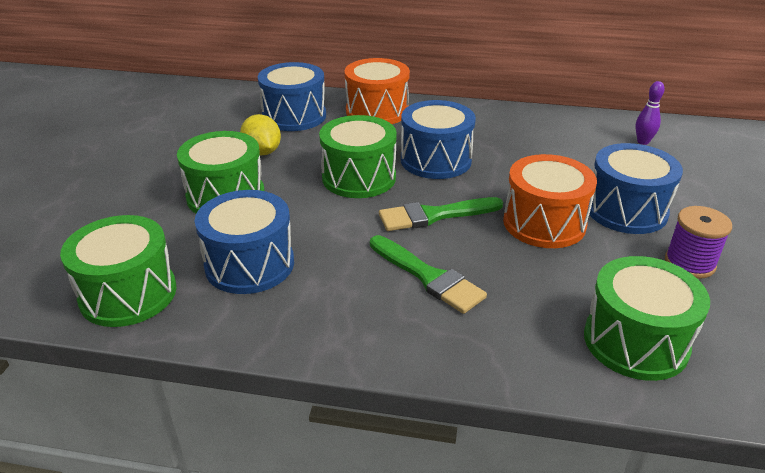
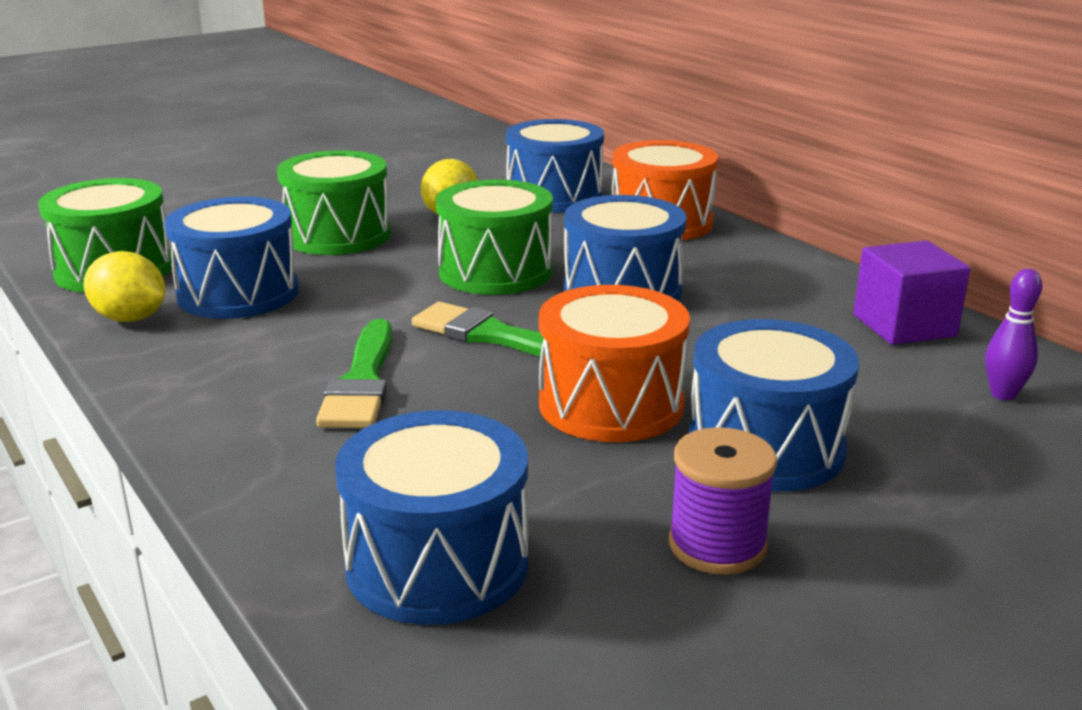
camera: 45 degrees right, 10 degrees down
(219, 318) = (130, 318): none -> yellow lemon
(563, 125) = (904, 325): none -> purple cube
(635, 341) = (437, 564): green drum -> blue drum

